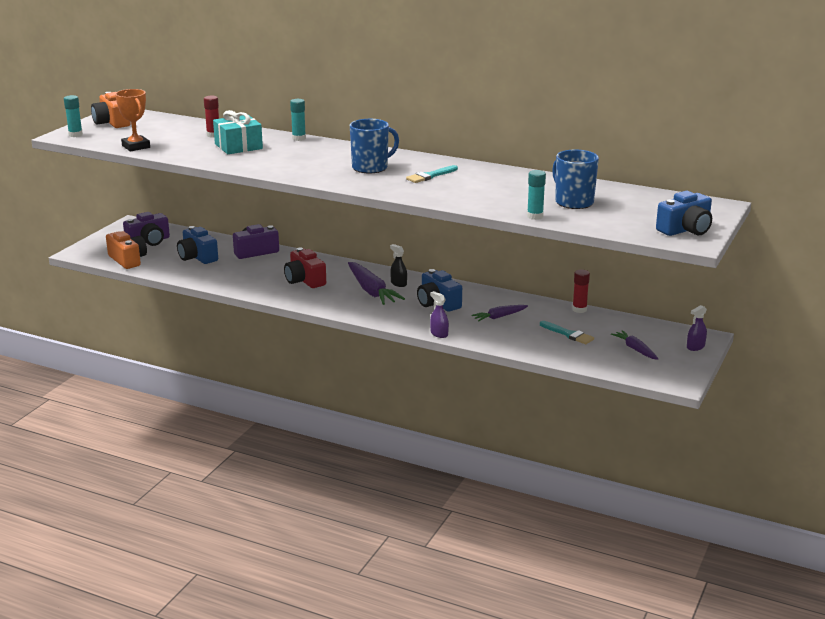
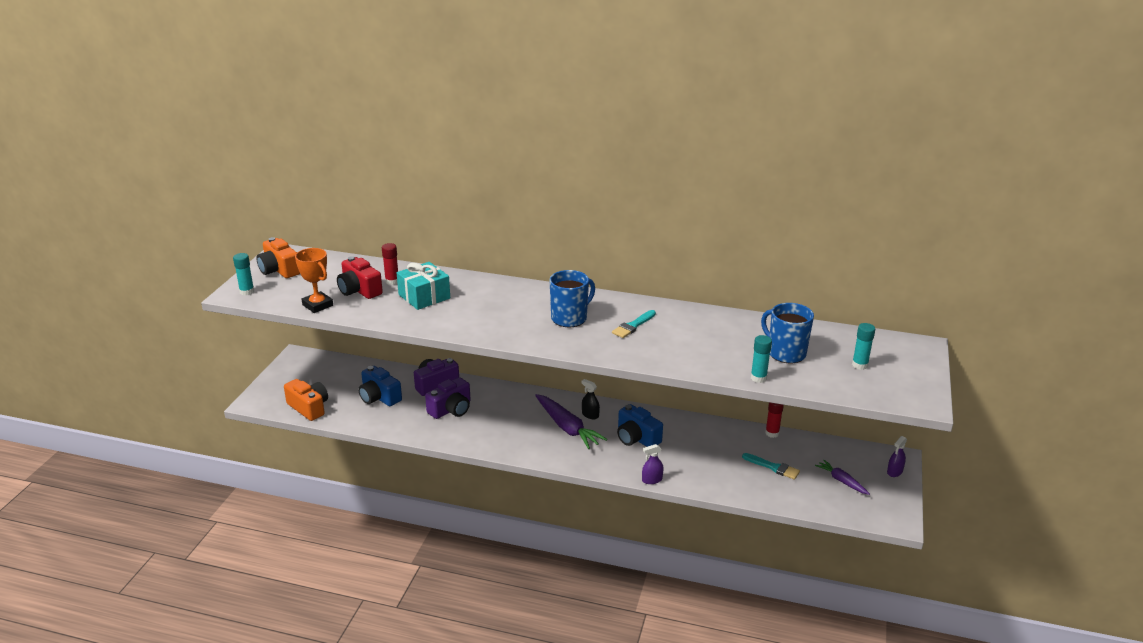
camera: 10 degrees left, 5 degrees up
(149, 241) = (323, 380): purple camera -> purple camera (451, 409)
(299, 138) = (481, 280): turquoise glue stick -> turquoise glue stick (859, 365)
(304, 280) = (497, 419): red camera -> red camera (359, 290)
(439, 334) = (652, 480): purple spray bottle -> purple spray bottle turned 60 degrees counterclockwise
(499, 317) = (701, 450): purple carrot -> none
(685, 230) = (907, 384): blue camera -> none

